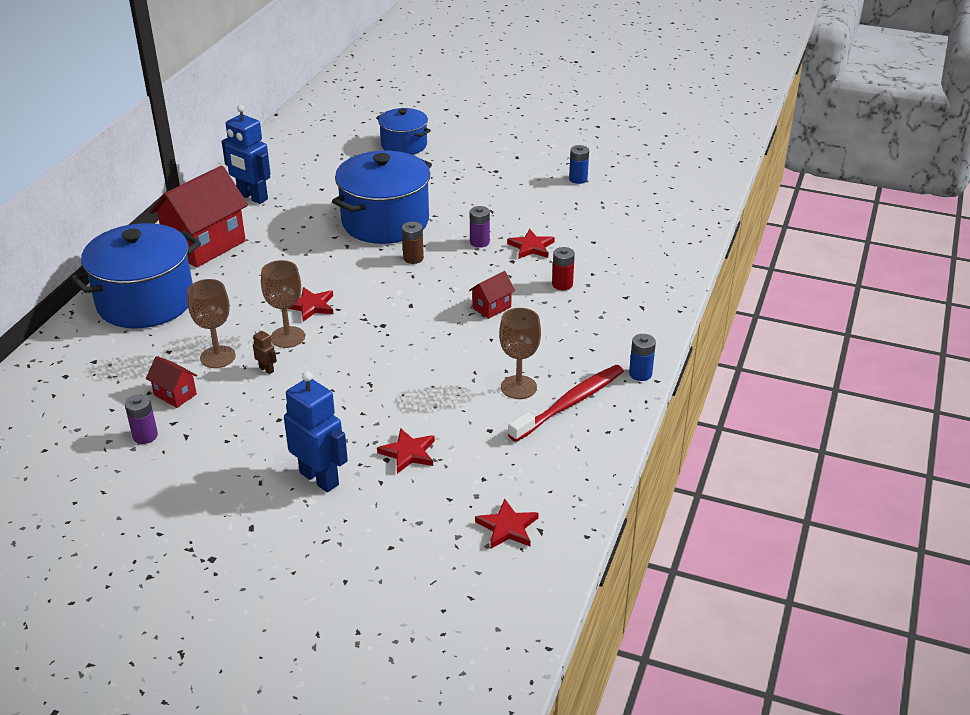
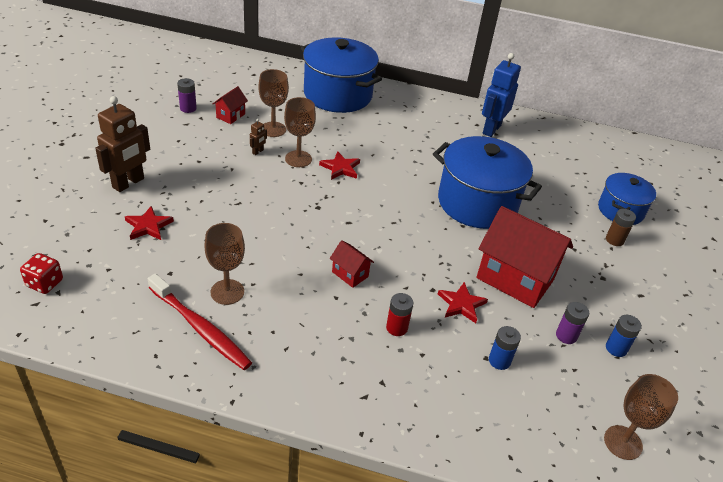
camera: 80 degrees right, 5 degrees up
(205, 245) = (414, 113): red house -> red house (515, 279)
(319, 478) = (128, 183): blue robot -> brown robot
(413, 258) = (421, 222): brown battery -> brown battery (614, 240)
(479, 242) = (460, 265): purple battery -> purple battery (566, 336)
(507, 527) = (45, 283): red star -> red dice
(640, 374) = (243, 387): blue battery -> blue battery (499, 361)
(669, 193) = (623, 442): none -> brown goblet

